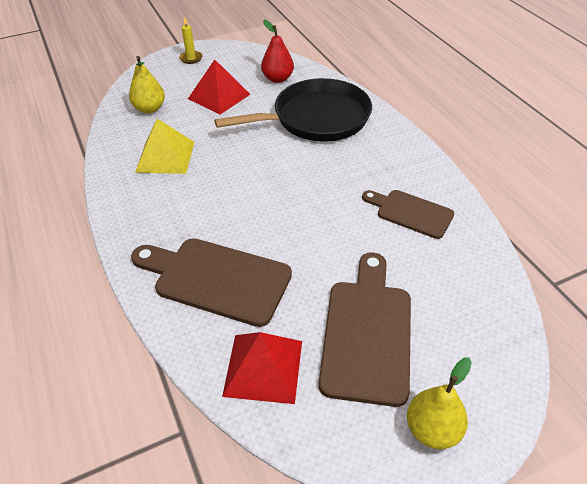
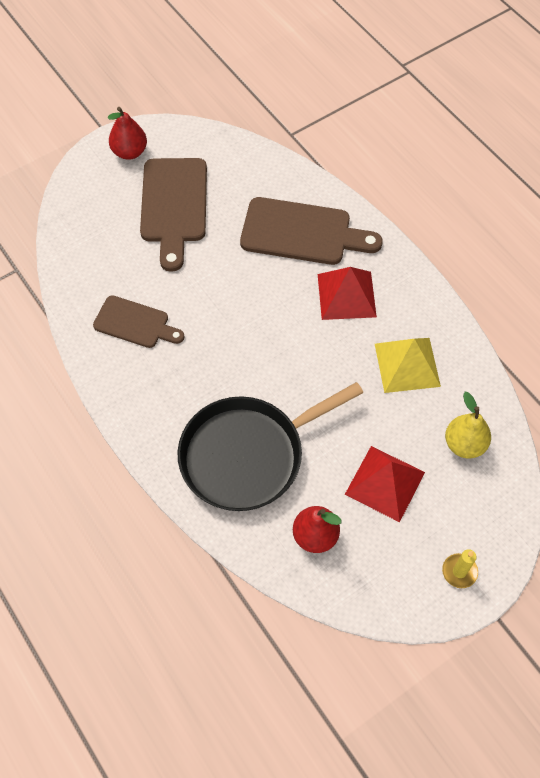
camera: 170 degrees right, 15 degrees up
(263, 367) = (247, 173): red pyramid -> red pyramid (346, 295)
(432, 429) = (130, 152): yellow pear -> red pear

